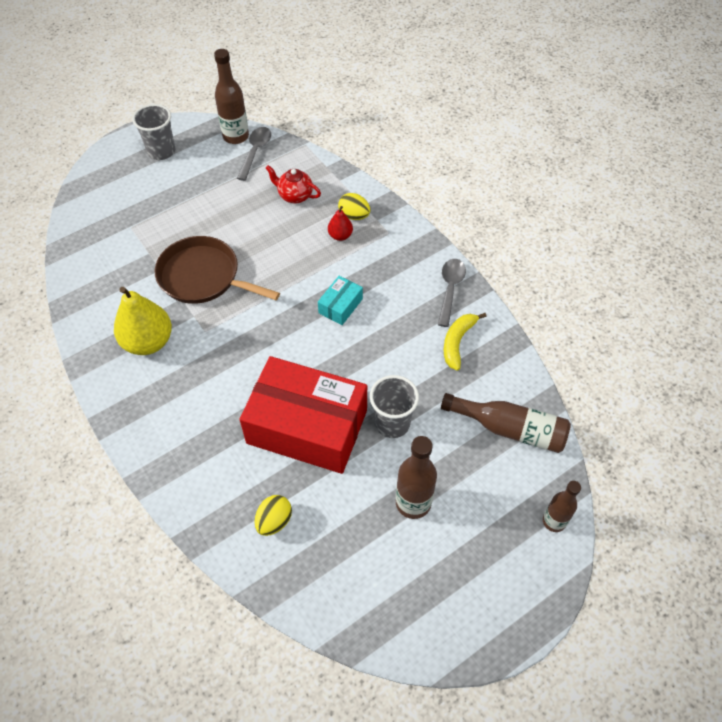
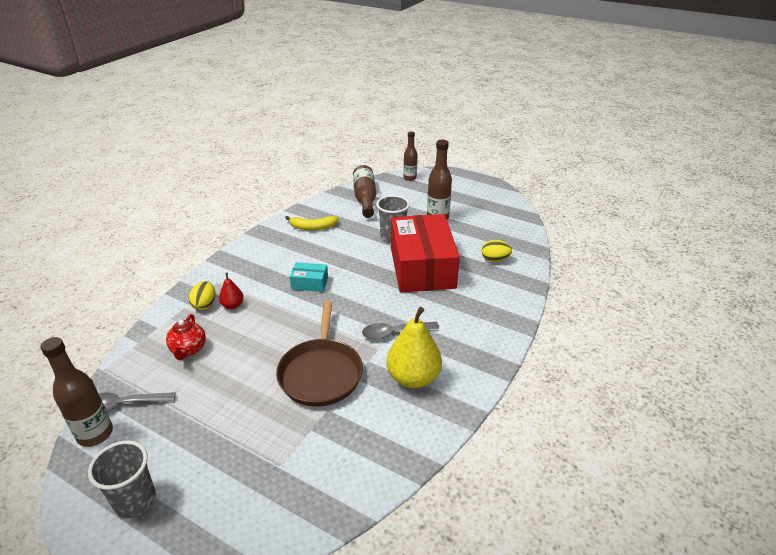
camera: 115 degrees left, 20 degrees down
(450, 289) = (267, 240): grey spoon -> grey spoon (394, 333)

